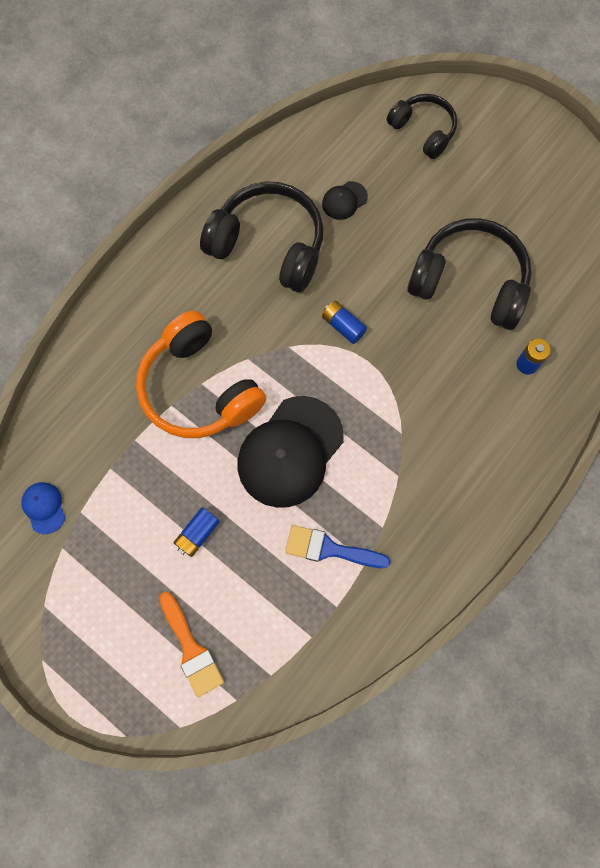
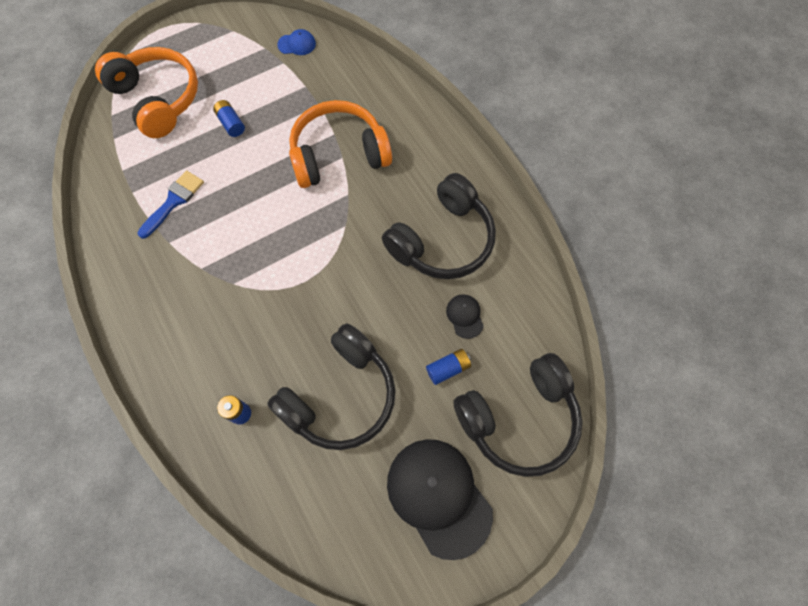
camera: 110 degrees right, 5 degrees down
(191, 649) = (158, 99): orange brush -> orange headphones
(290, 452) = (259, 199): black cap -> black cap (439, 496)
(343, 326) = (344, 272): blue battery -> blue battery (448, 368)
(423, 131) = (518, 419): black headphones -> black headphones, size x1.68

